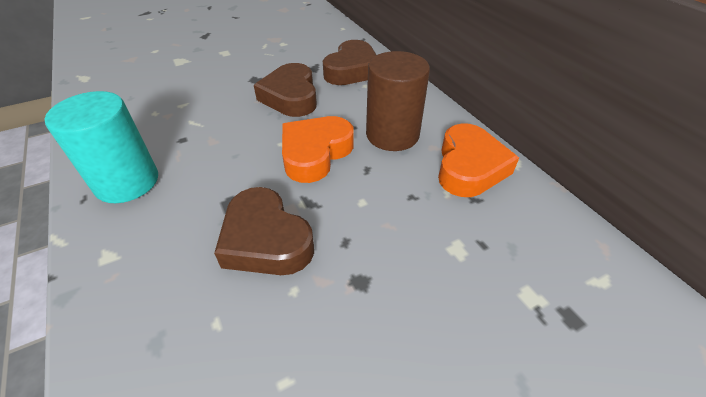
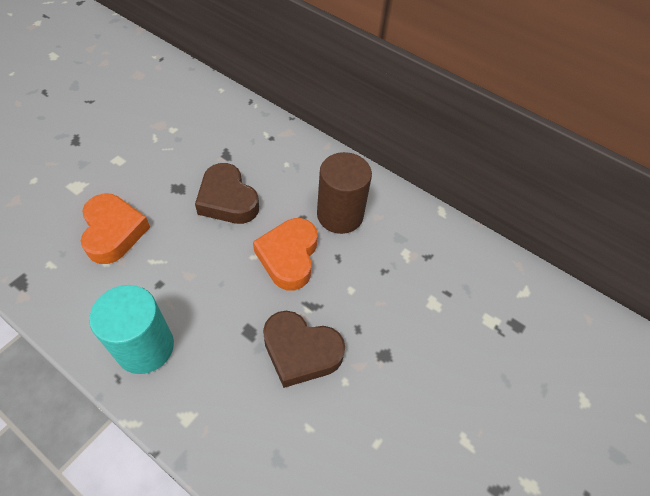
camera: 30 degrees left, 10 degrees up
(352, 70) = (264, 148): brown heart -> none
(469, 167) = (412, 228): orange heart -> orange heart (113, 232)

